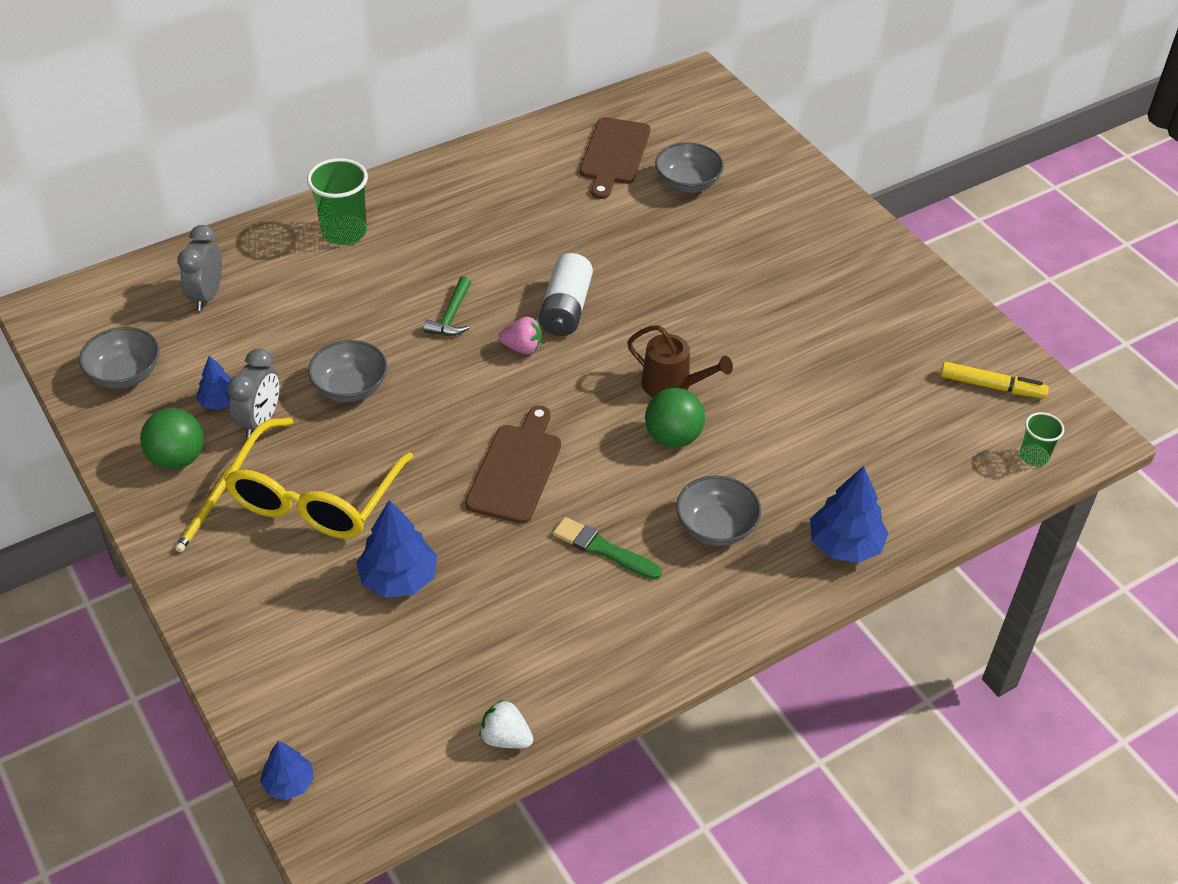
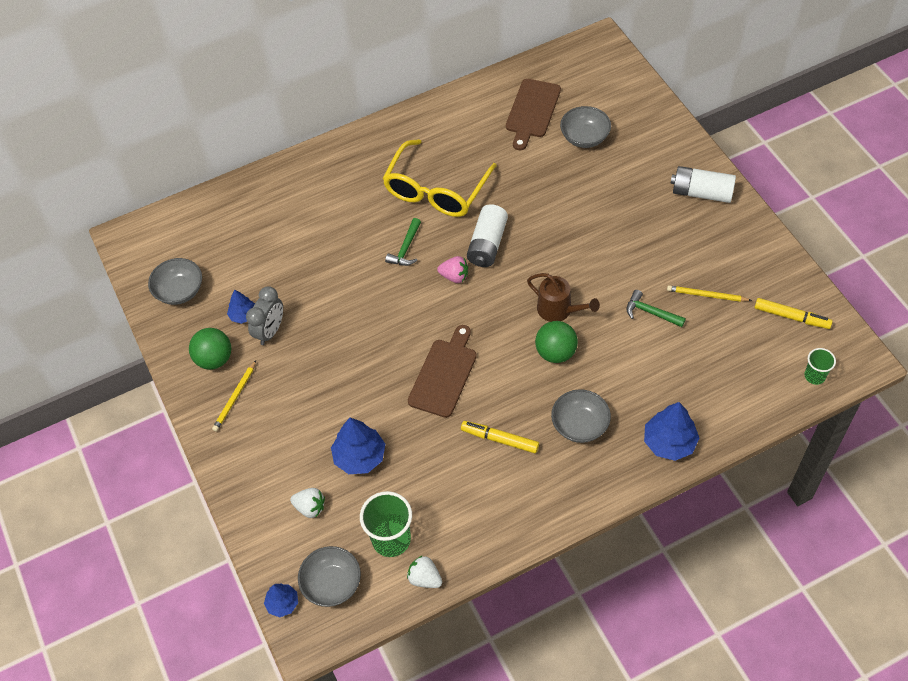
camera: 10 degrees right, 10 degrees up
(207, 296) = (236, 228): grey clock -> none
(314, 497) = (305, 392): yellow glasses -> yellow glasses (436, 190)
(327, 649) = (310, 507): none -> white strawberry
(344, 232) = (333, 176): green cup -> green cup (391, 539)
(350, 387) = (333, 306): grey bowl -> grey bowl (332, 584)
(603, 549) = (500, 439): green brush -> yellow marker
(800, 385) = (650, 312): none -> green hammer
(851, 244) = (701, 192): none -> white battery
(873, 363) = (706, 295): none -> yellow pencil

